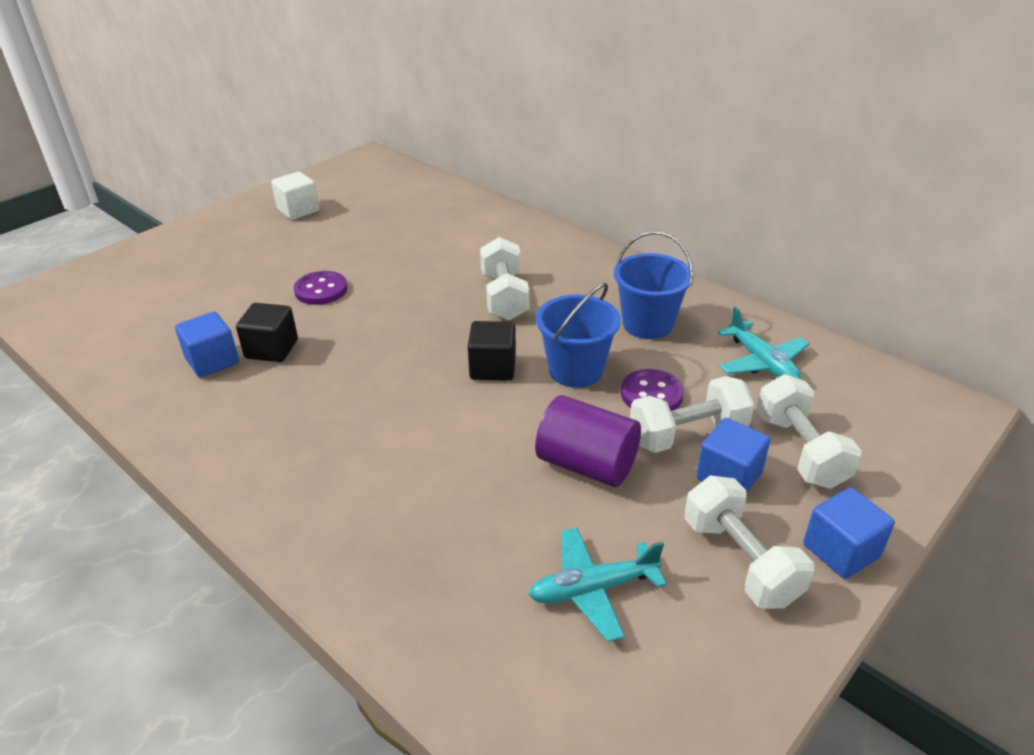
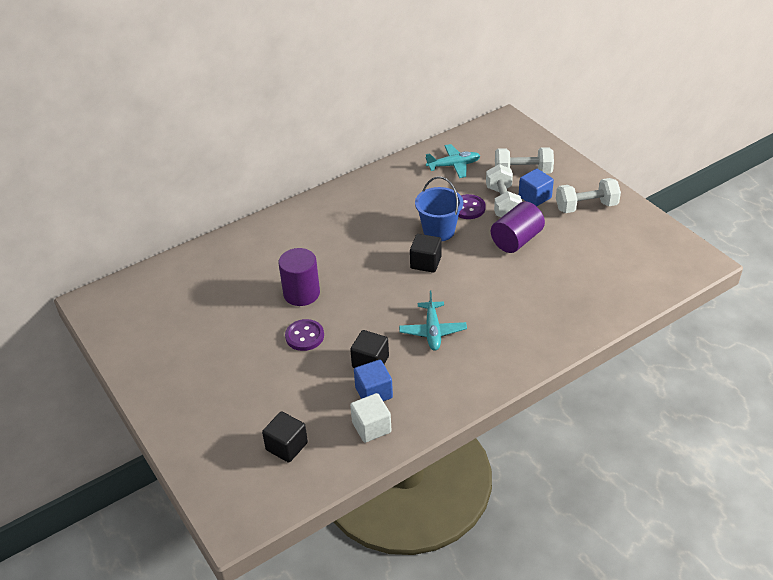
camera: 75 degrees left, 5 degrees up
(131, 310) = (286, 446): none -> black cube
(298, 210) = (169, 348): white cube -> white cube (371, 427)
(402, 274) = (301, 293): none -> purple cylinder
(504, 297) = (352, 248): white dumbbell -> none
(593, 589) = (595, 252): turquoise plane -> turquoise plane (432, 331)
(647, 324) = (404, 196): blue bucket -> none
(841, 551) = (585, 178): blue cube -> none

